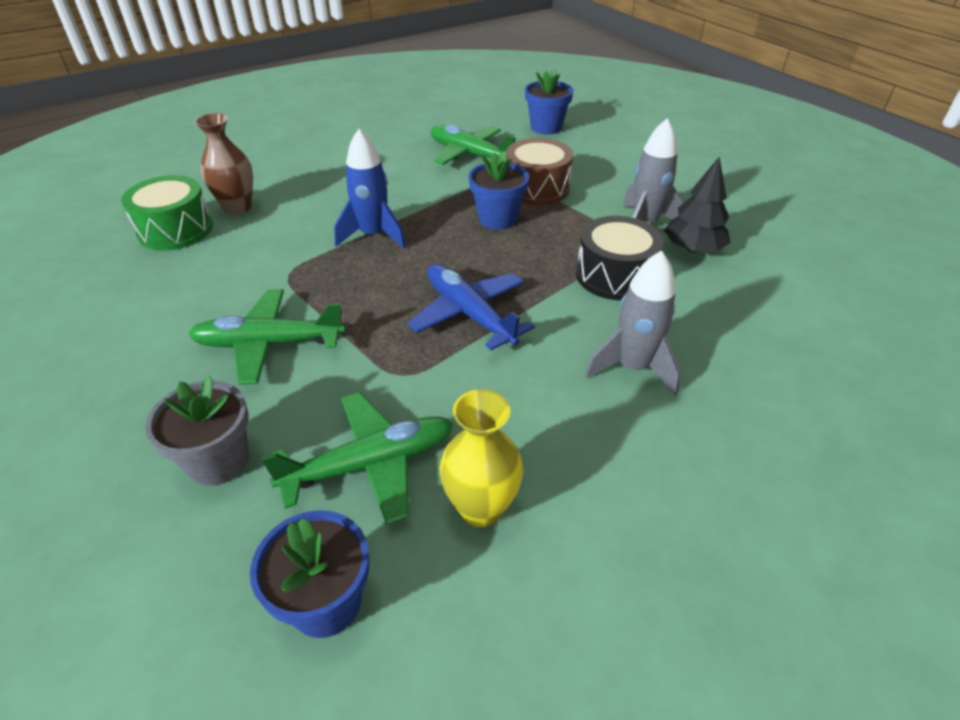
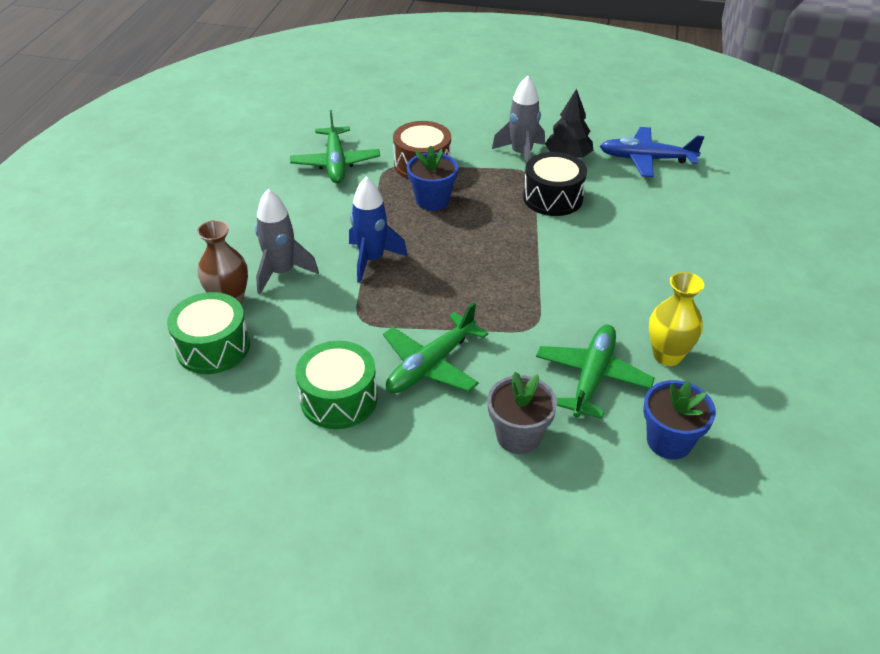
camera: 45 degrees left, 0 degrees up
(170, 320) = (339, 399): none -> green drum
(469, 314) = (513, 270): blue plane -> blue plane (646, 159)
(470, 155) = (335, 163): green plane -> green plane turned 90 degrees counterclockwise
(546, 127) = (354, 113): blue flower pot -> none
(633, 368) = (633, 244): grey rocket -> grey rocket (282, 272)

